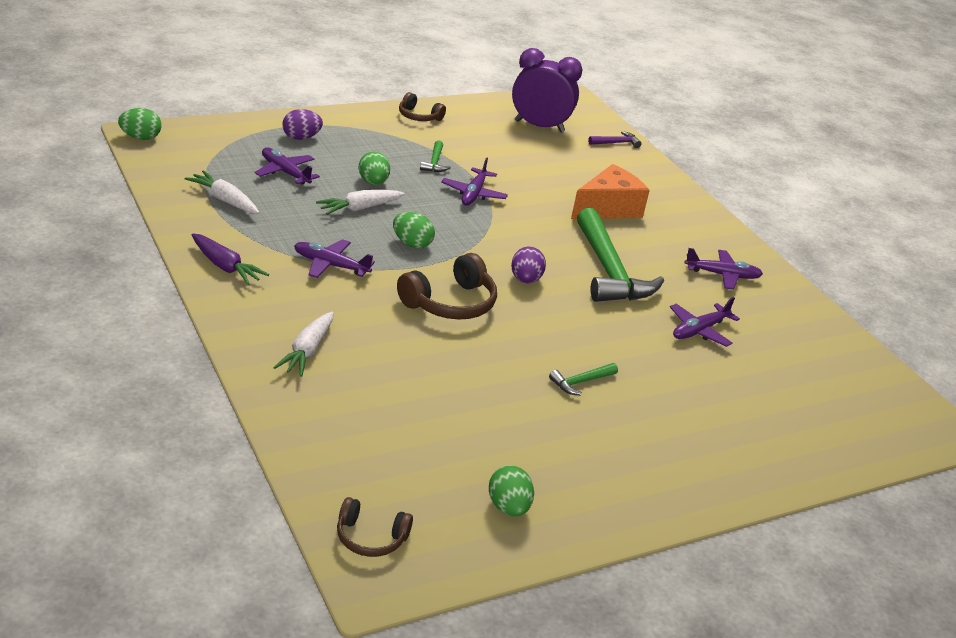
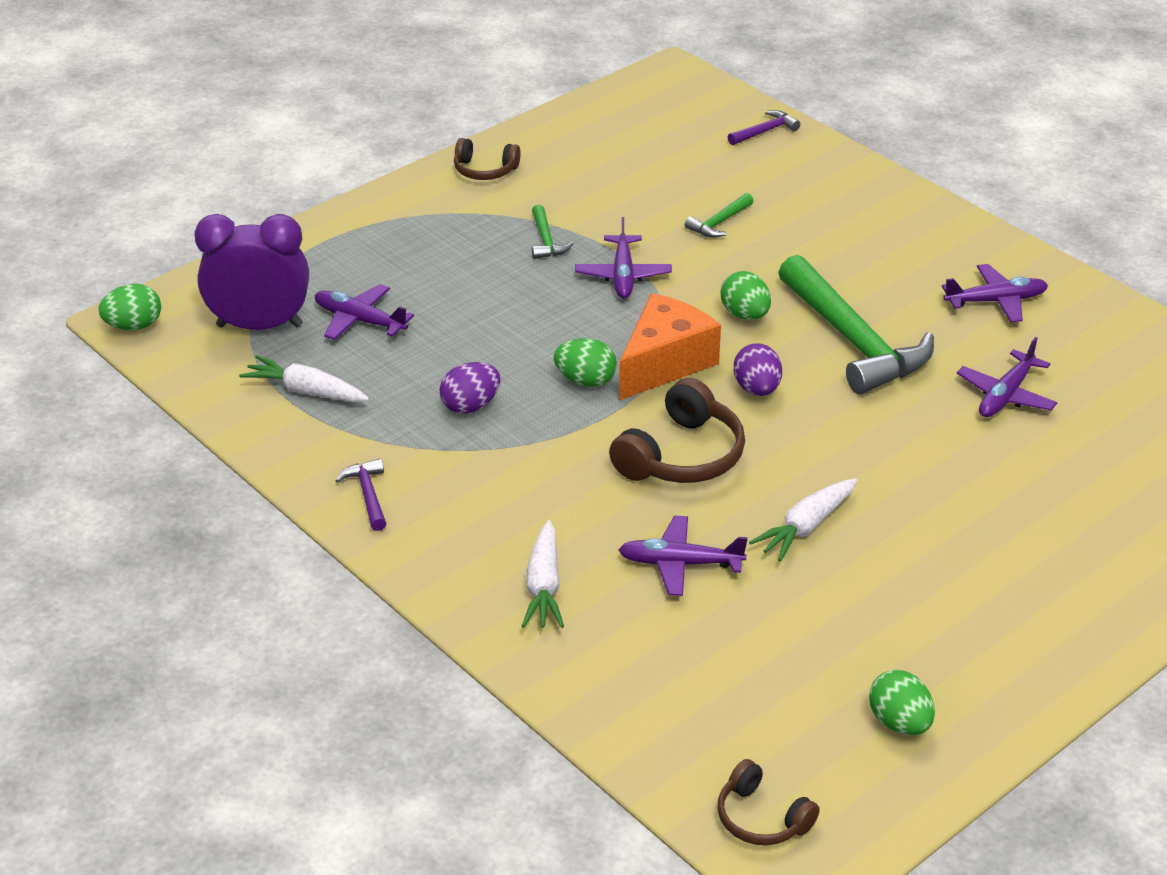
camera: 10 degrees left, 5 degrees up
(225, 267) = (368, 495): purple carrot -> purple hammer
(301, 138) = (348, 256): purple egg -> purple egg (470, 406)
(331, 265) = (501, 448): purple plane -> purple plane (680, 563)
(359, 208) = (489, 347): white carrot -> white carrot (806, 527)
(370, 538) = (761, 818): brown headphones -> brown headphones turned 45 degrees clockwise
(373, 182) = (483, 299): green egg -> green egg (745, 315)
(539, 126) = (651, 135): purple clock -> purple clock (259, 326)
(581, 382) = (899, 519): green hammer -> green hammer (719, 223)
(608, 208) = (806, 243): orange cheese -> orange cheese (665, 363)

